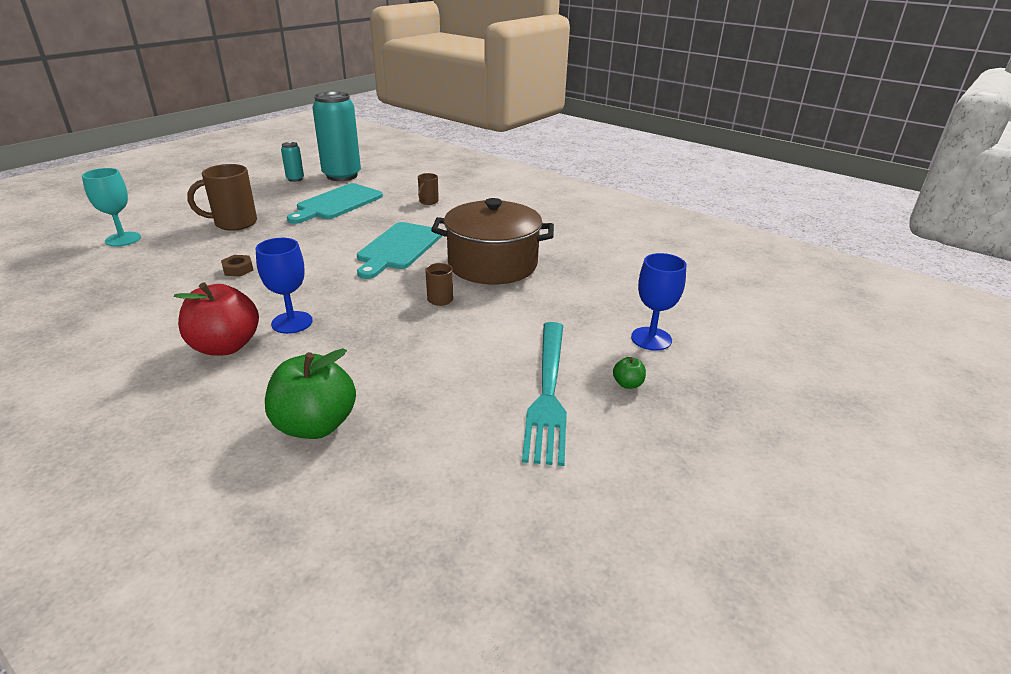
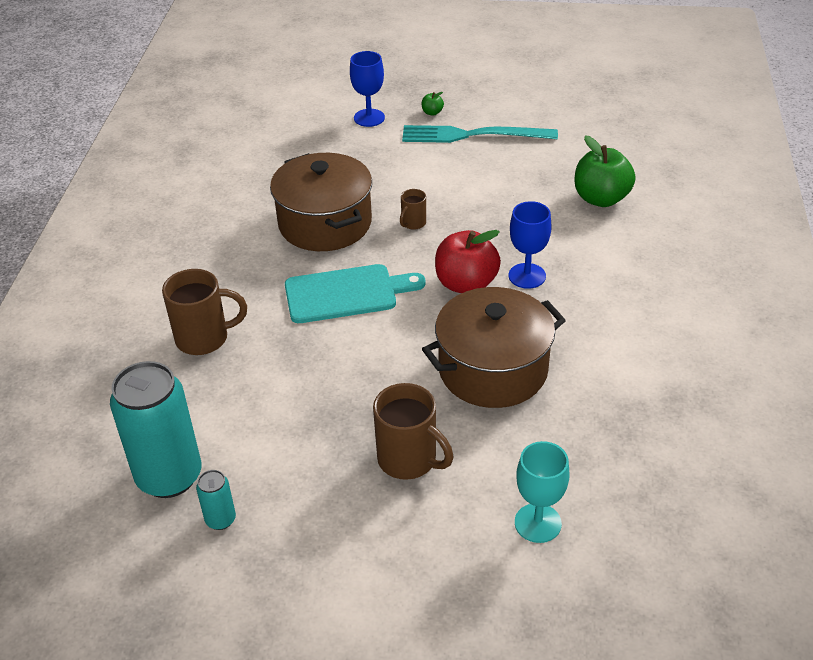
camera: 120 degrees left, 10 degrees up
(225, 346) = (589, 287): red apple -> red apple (466, 284)
(238, 269) = (493, 369): brown nut -> brown pot
(337, 203) = (273, 412): turquoise cutting board -> none
(428, 202) = (204, 338): brown mug -> brown mug, size x1.90
(548, 392) = (473, 135): turquoise fork -> turquoise fork turned 150 degrees counterclockwise

